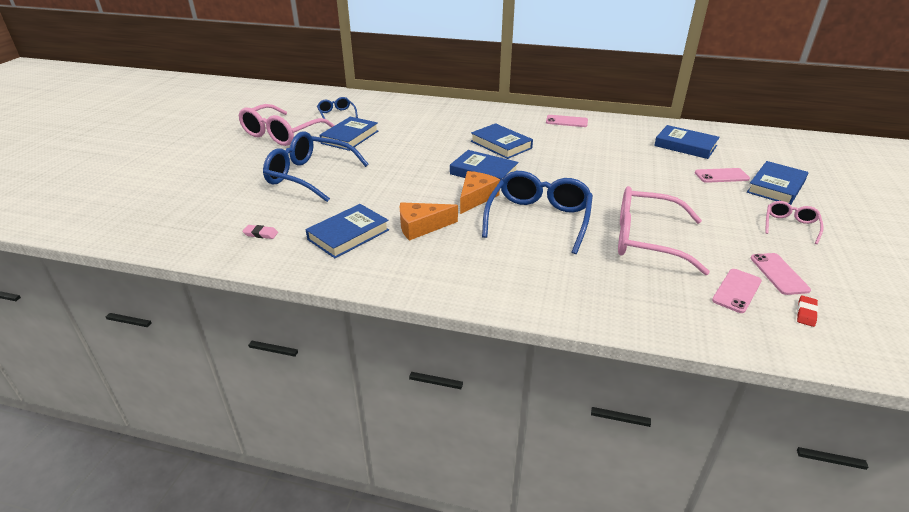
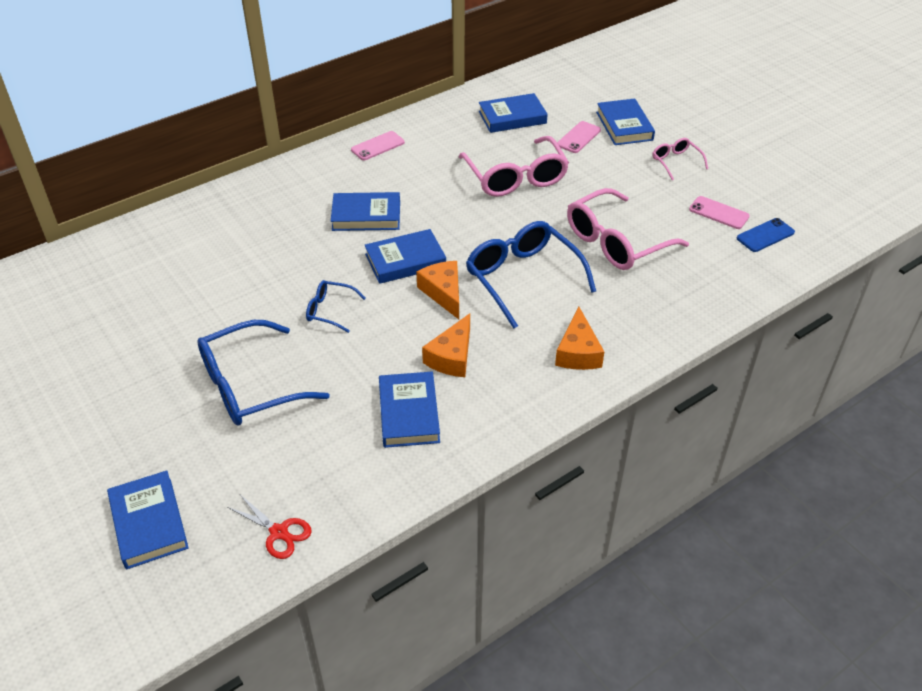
camera: 50 degrees left, 10 degrees up
(198, 237) = (279, 532): none -> red scissors
(261, 234) = (332, 478): pink eraser -> none
(281, 134) = (107, 362): pink glasses -> pink glasses (516, 178)
(336, 114) = (118, 290): blue glasses -> blue glasses (329, 310)
(350, 137) = (197, 310): blue book -> blue book (148, 523)
(501, 276) = (578, 352): none -> orange cheese
(737, 291) = (716, 246): pink phone -> none
(806, 313) = (765, 235): red eraser -> blue phone

